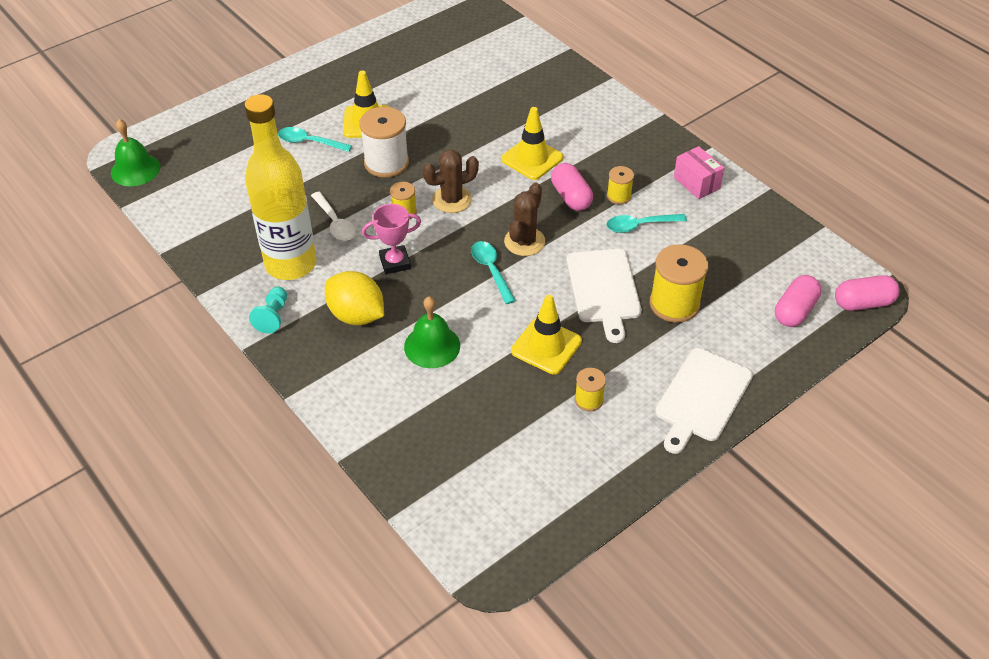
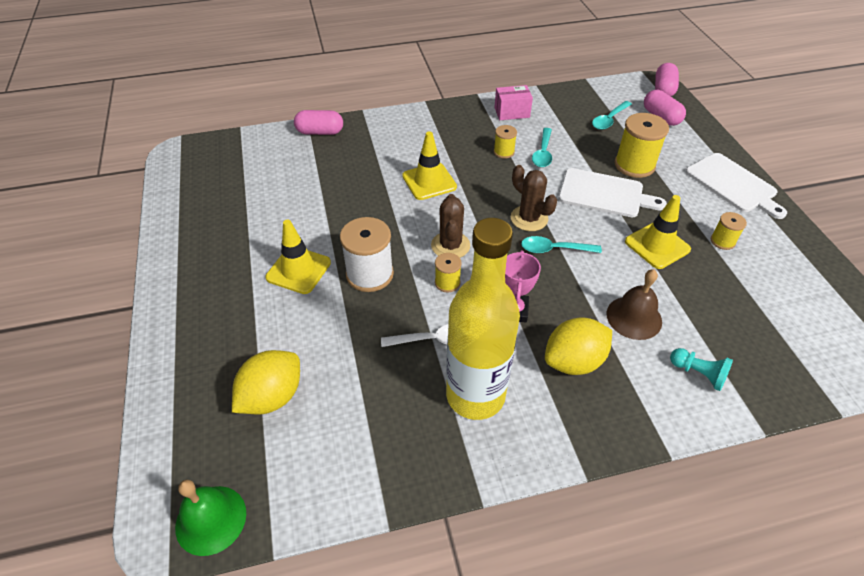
camera: 65 degrees left, 0 degrees up
(238, 158) = (272, 397): none -> yellow lemon
(272, 316) = (548, 435): turquoise pawn -> turquoise pawn (698, 374)
(309, 142) = (294, 325): turquoise spoon -> turquoise spoon (609, 120)
(432, 346) = (634, 317): green bell -> brown bell
(571, 197) = (490, 176): pink capsule -> pink capsule (320, 132)

